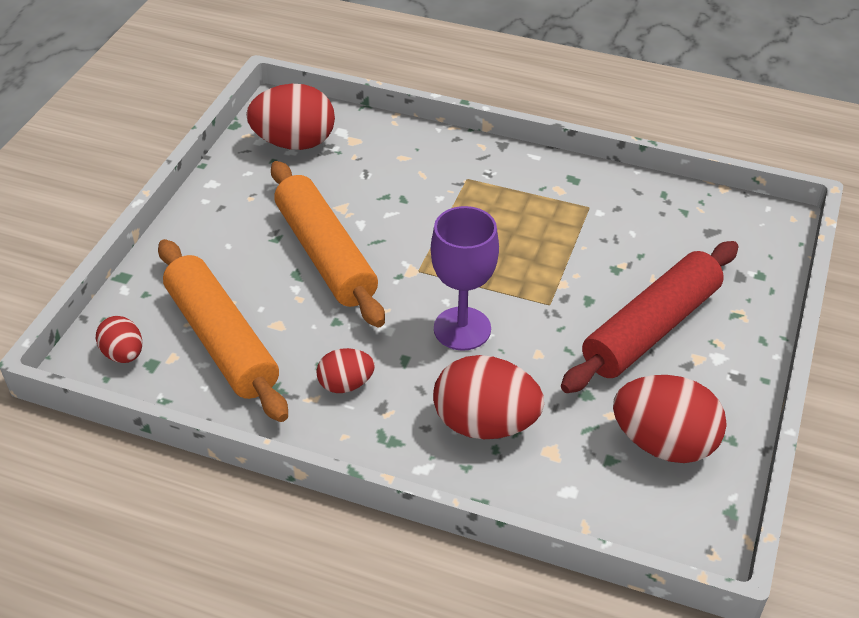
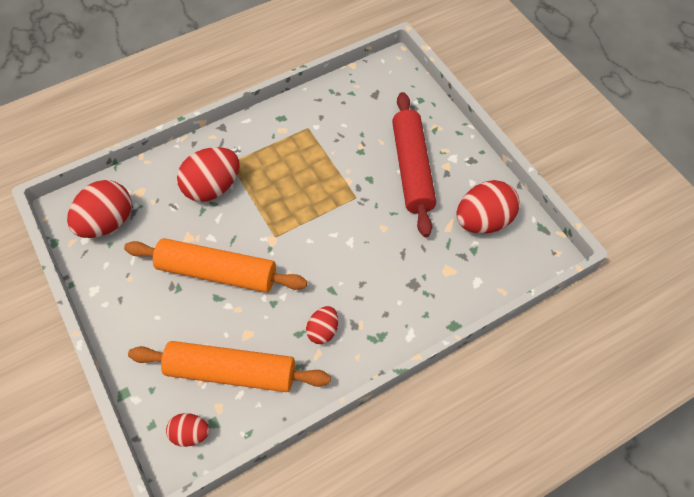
camera: 50 degrees left, 15 degrees up
(462, 329) = (336, 248): purple goblet -> none
(485, 424) = (407, 285): red egg -> red egg (212, 187)

